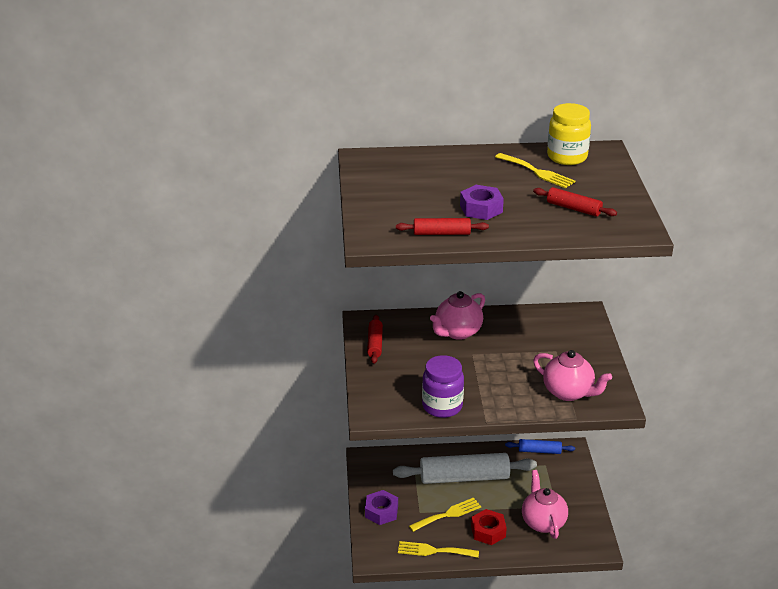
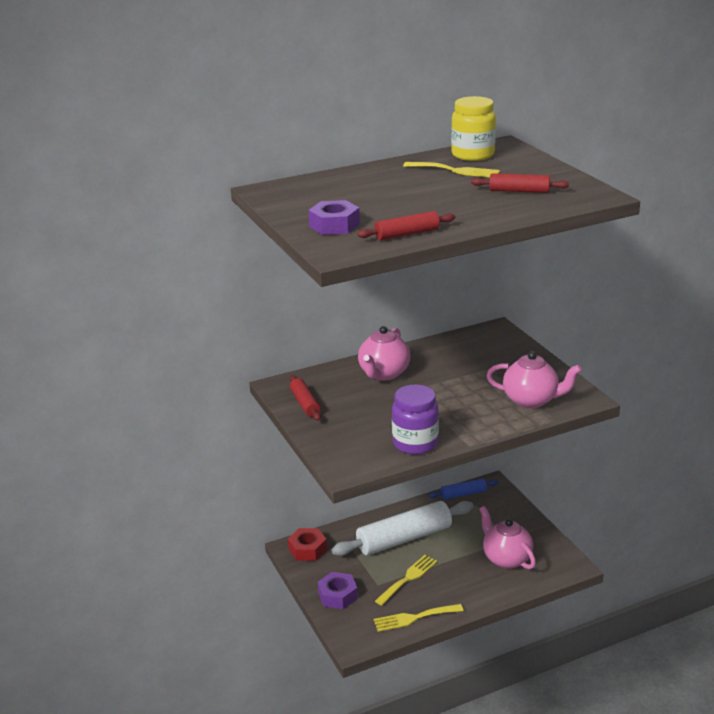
camera: 20 degrees left, 5 degrees down
(481, 208) = (428, 207): purple nut -> purple nut (334, 225)
(488, 531) = (458, 583): red nut -> red nut (307, 549)

